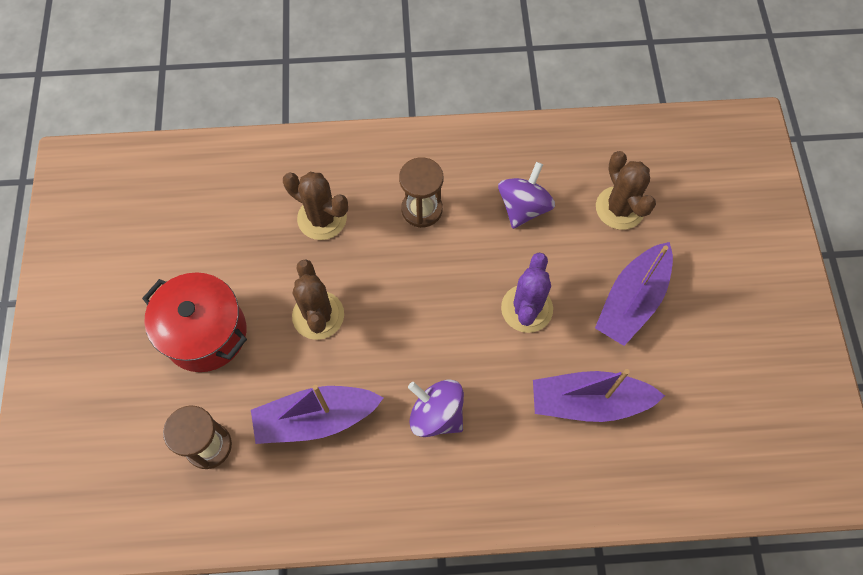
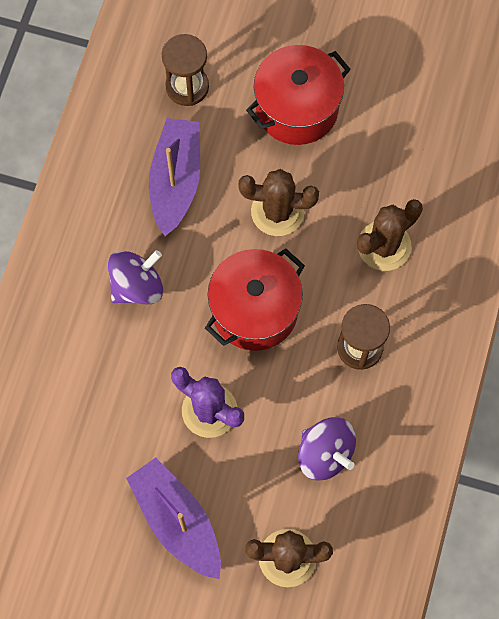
camera: 110 degrees right, 5 degrees up
(420, 303) = (254, 310): none -> red pot
(589, 402) = (92, 431): purple boat -> none

